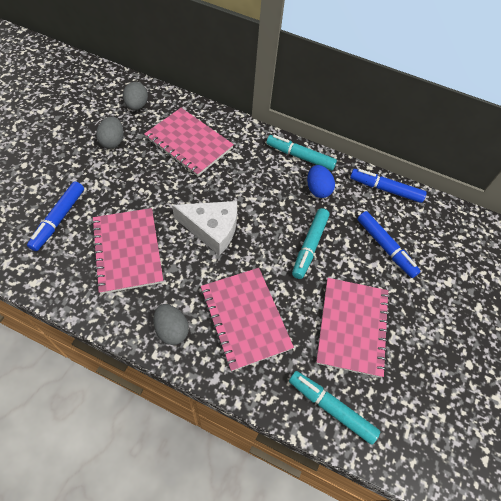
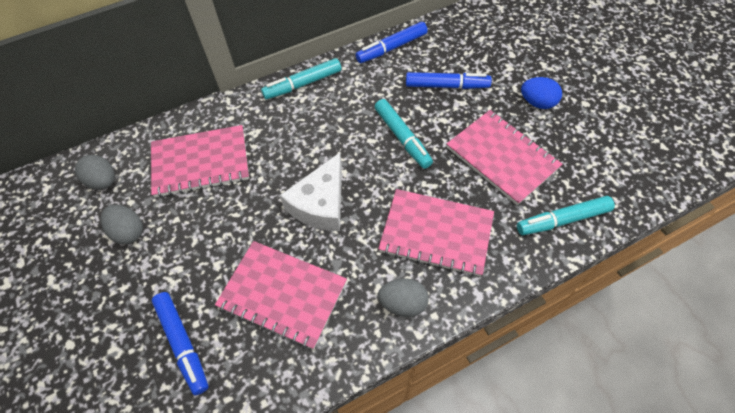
camera: 45 degrees left, 0 degrees up
(212, 229) = (320, 203): white cheese -> white cheese turned 150 degrees clockwise
(318, 189) = (350, 94): blue egg -> blue egg (537, 103)

